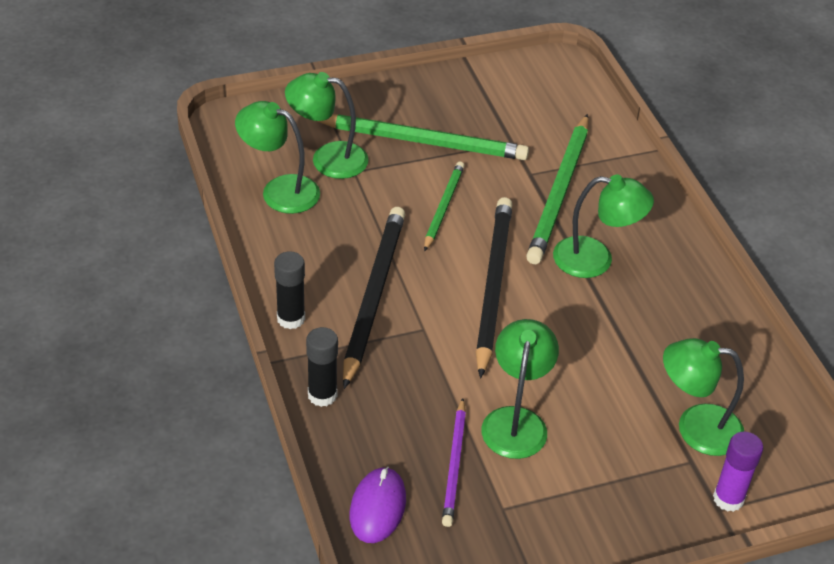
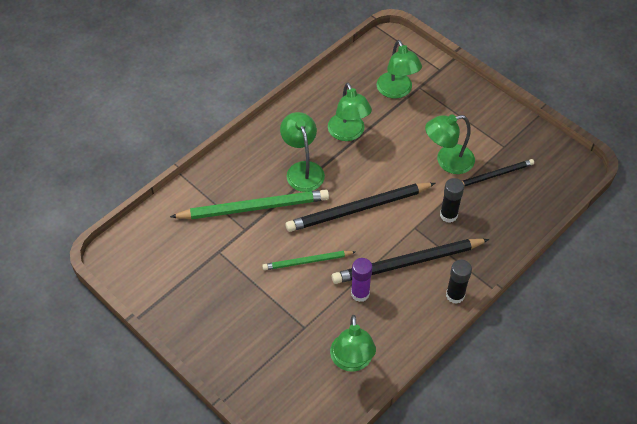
camera: 115 degrees left, 10 degrees up
(322, 395) = (496, 252): black glue stick -> black glue stick (448, 215)
(328, 158) = (302, 349): green lamp -> green lamp (348, 133)
(378, 507) = (544, 194): purple mouse -> none
(423, 141) = (249, 301): green pencil -> none
(454, 465) = (494, 175): purple pencil -> black pencil
(728, 499) = (431, 68): purple glue stick -> purple glue stick (360, 293)

